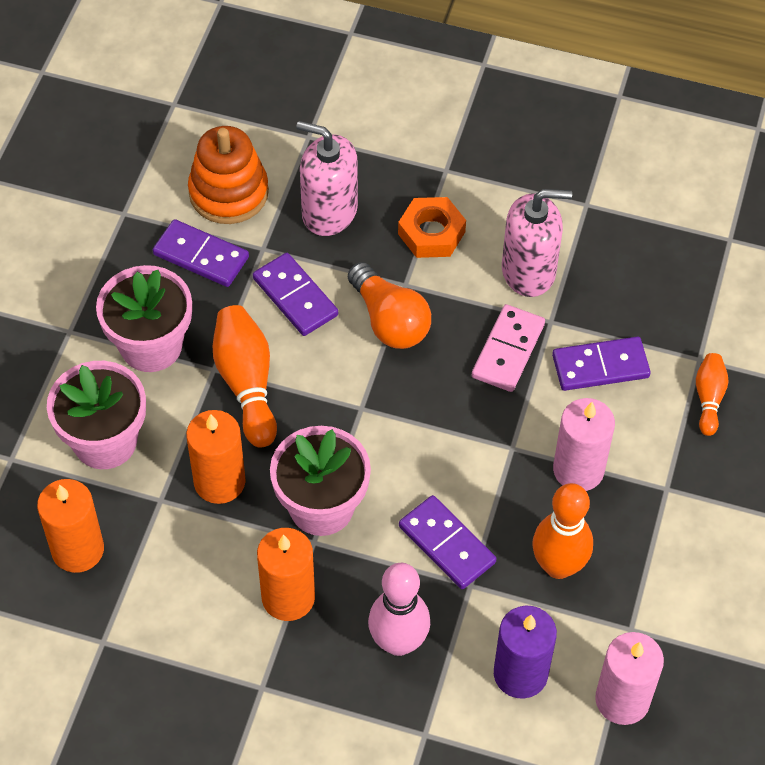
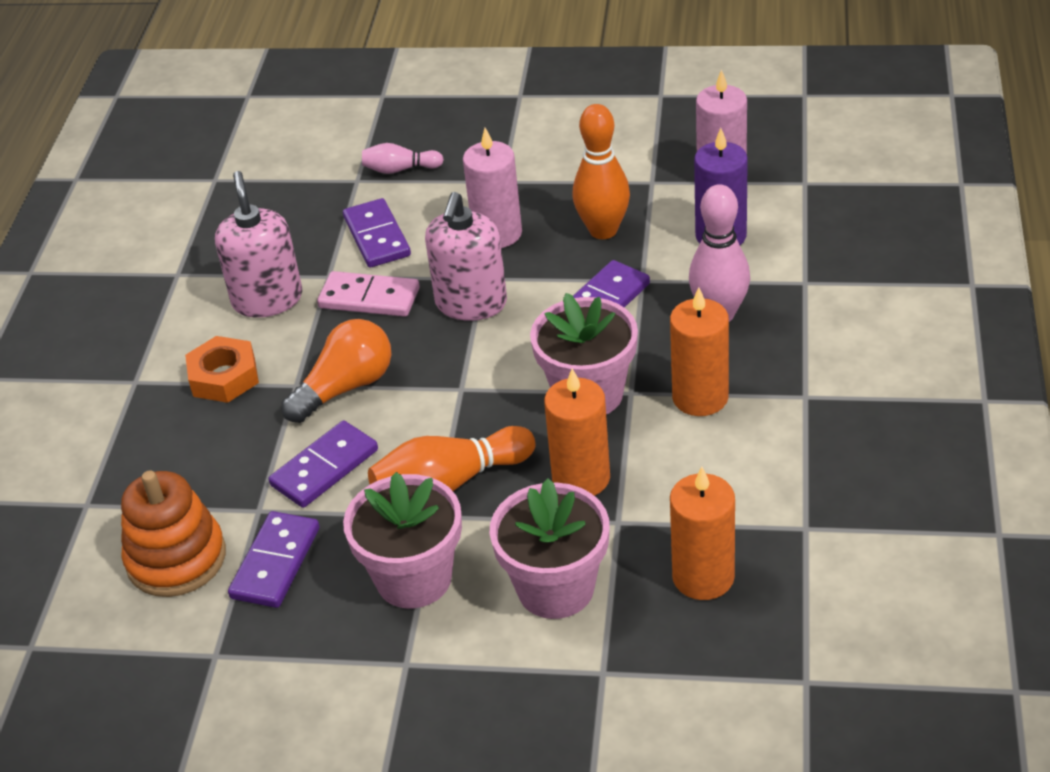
camera: 95 degrees left, 15 degrees down
(329, 211) = (200, 463): pink soap dispenser -> pink soap dispenser (471, 303)
(708, 398) = (400, 169): orange bowling pin -> pink bowling pin

